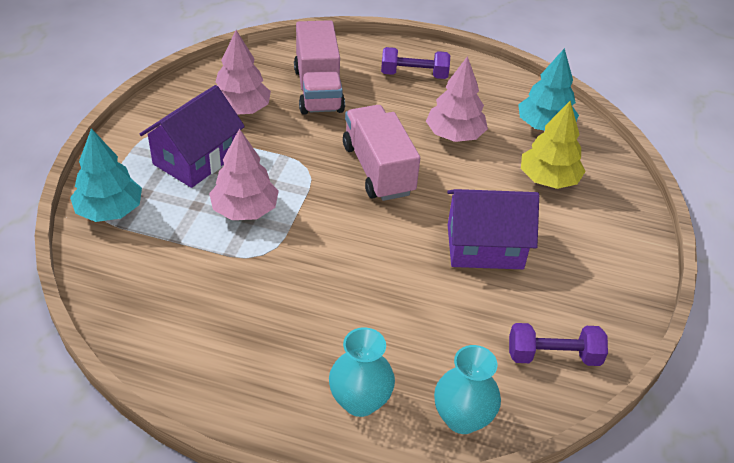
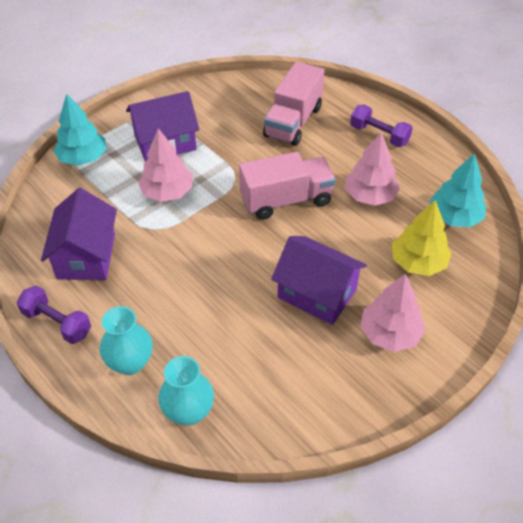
camera: 35 degrees right, 5 degrees up
(210, 314) = (86, 256): none -> purple house
(241, 109) = (225, 117): pink tree -> pink tree (389, 333)
(378, 169) = (286, 200): pink truck -> pink truck turned 60 degrees clockwise
(553, 356) = (296, 402): purple dumbbell -> purple dumbbell (57, 323)

